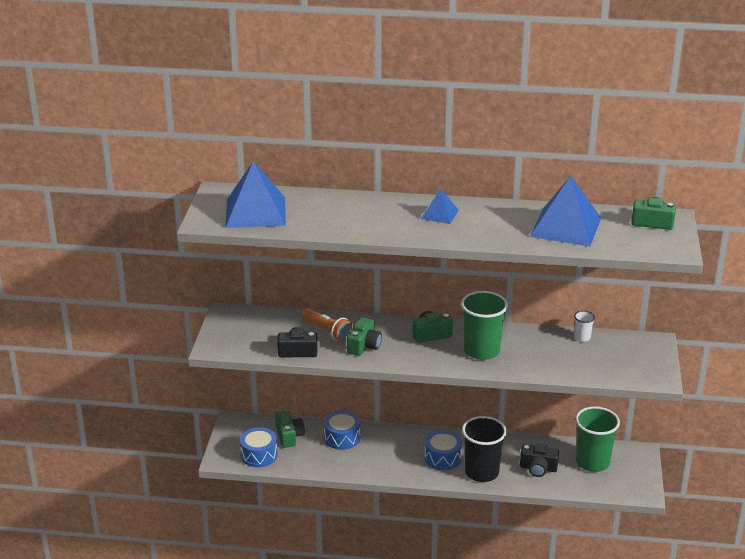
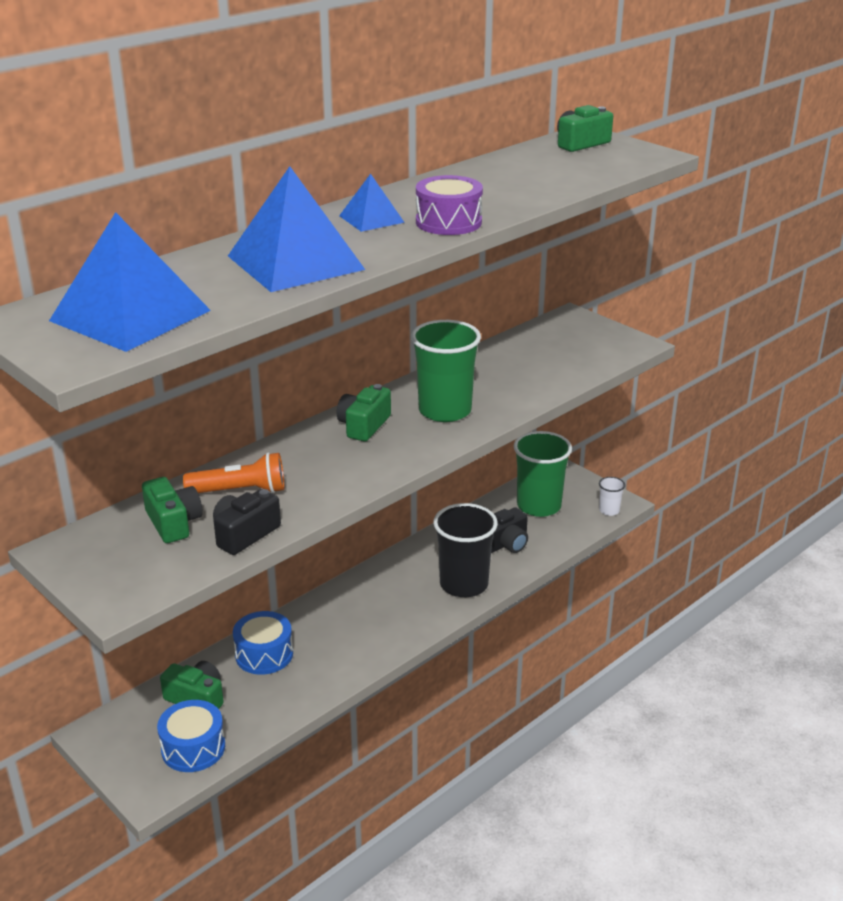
camera: 50 degrees left, 0 degrees up
(364, 346) = (313, 479): green camera -> green camera (173, 523)
(442, 458) = (404, 597): blue drum -> none
(468, 234) = (448, 222): none -> purple drum
(566, 227) = (520, 177): blue pyramid -> blue pyramid (295, 262)
(582, 337) = (508, 346): white cup -> white cup (609, 510)

